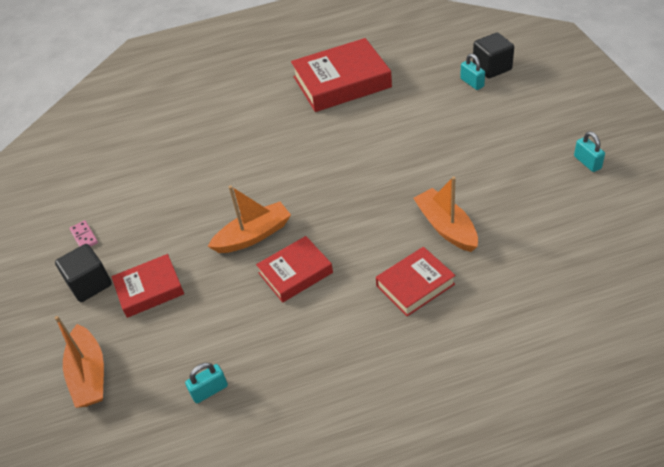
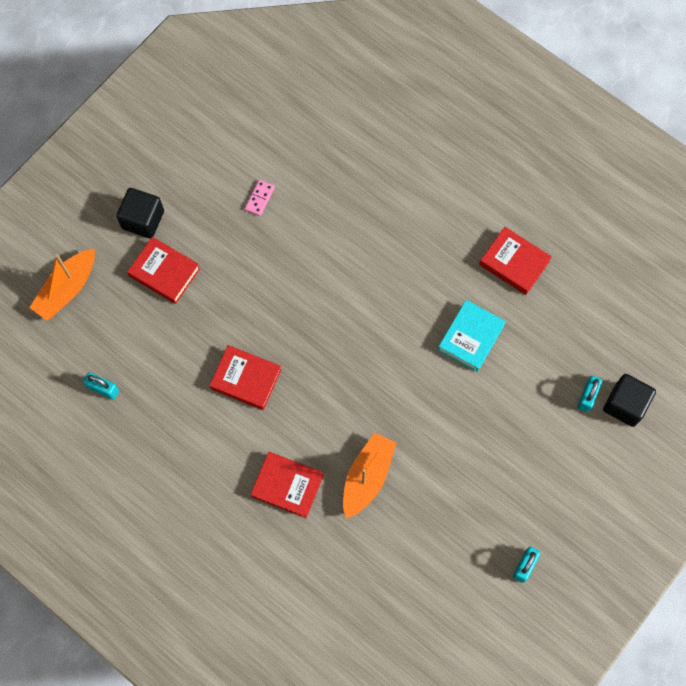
camera: 50 degrees right, 25 degrees up
(84, 236) = (185, 173): pink domino -> pink domino (259, 198)
(253, 235) = (266, 316): orange boat -> none
(341, 82) = (514, 263): red book -> red book, size x0.58
(378, 123) = (470, 337): none -> turquoise book

